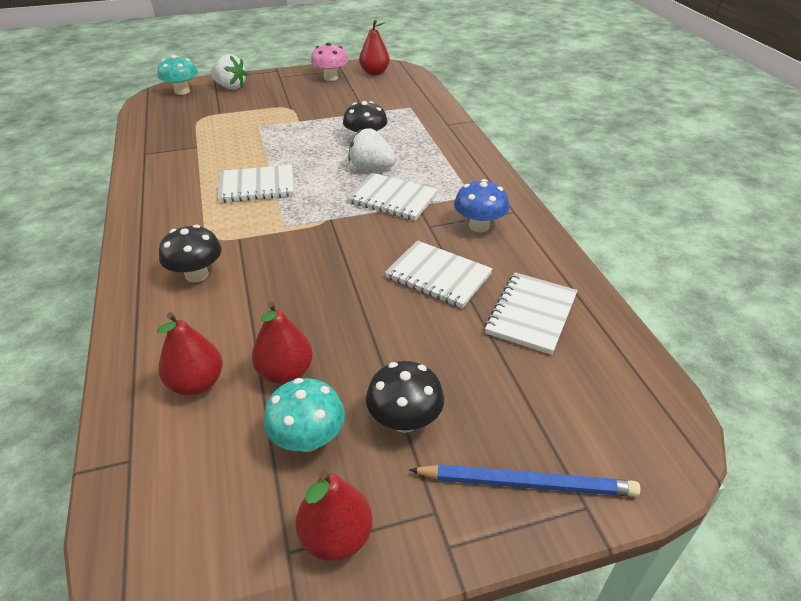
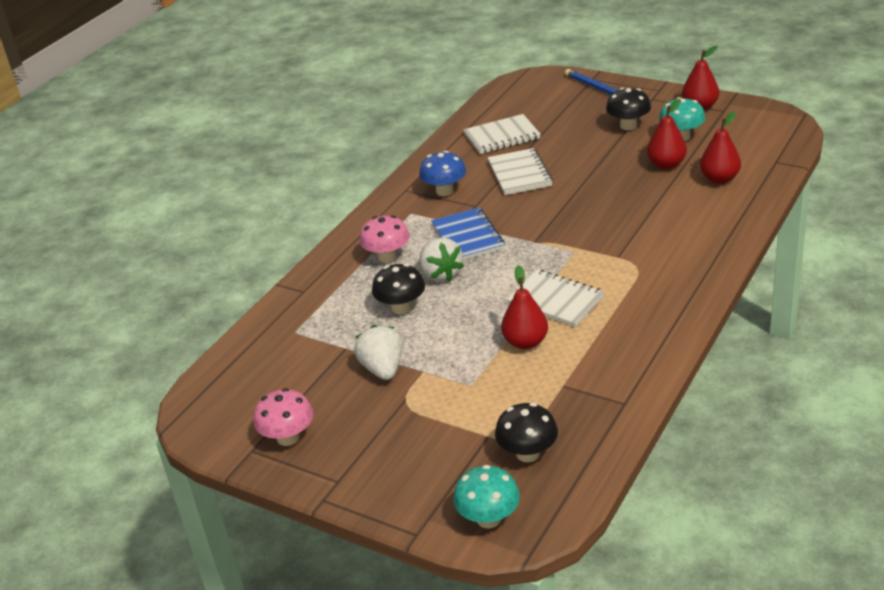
camera: 130 degrees left, 5 degrees down
(197, 275) = (672, 241): black mushroom -> black mushroom (528, 453)
(230, 87) = (421, 491): white strawberry -> white strawberry (383, 369)
(374, 73) = (230, 418): red pear -> red pear (525, 342)
(392, 199) = (467, 237): white notebook -> blue notebook
(430, 161) = (387, 257): none -> pink mushroom

